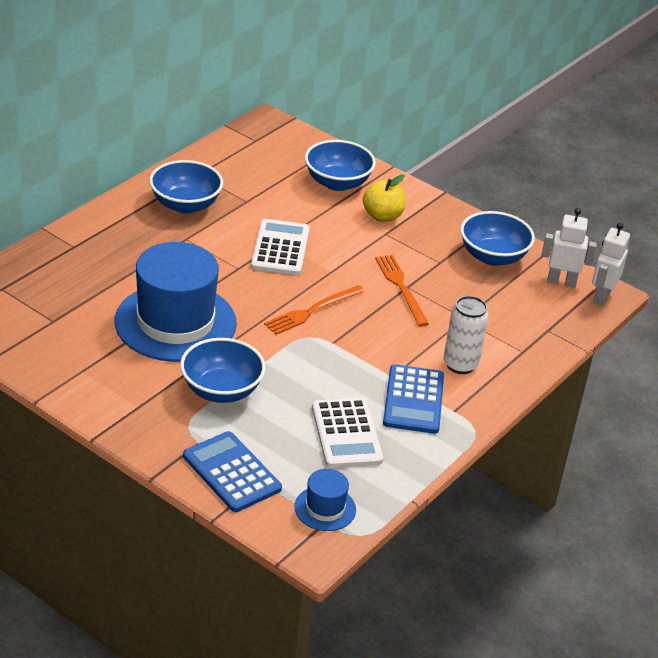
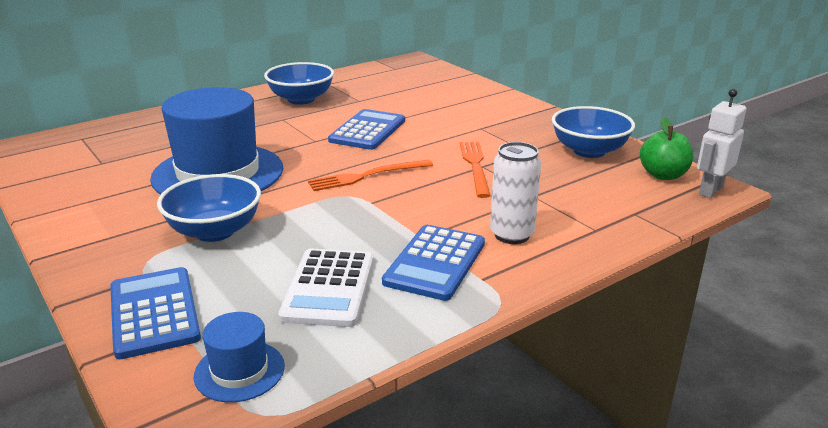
camera: 20 degrees right, 10 degrees down
(280, 248) = (367, 131): white calculator -> blue calculator
(337, 183) = (453, 95): blue bowl -> none
(382, 216) = (484, 117): yellow apple -> none
(561, 282) = (663, 175): white robot -> green apple

